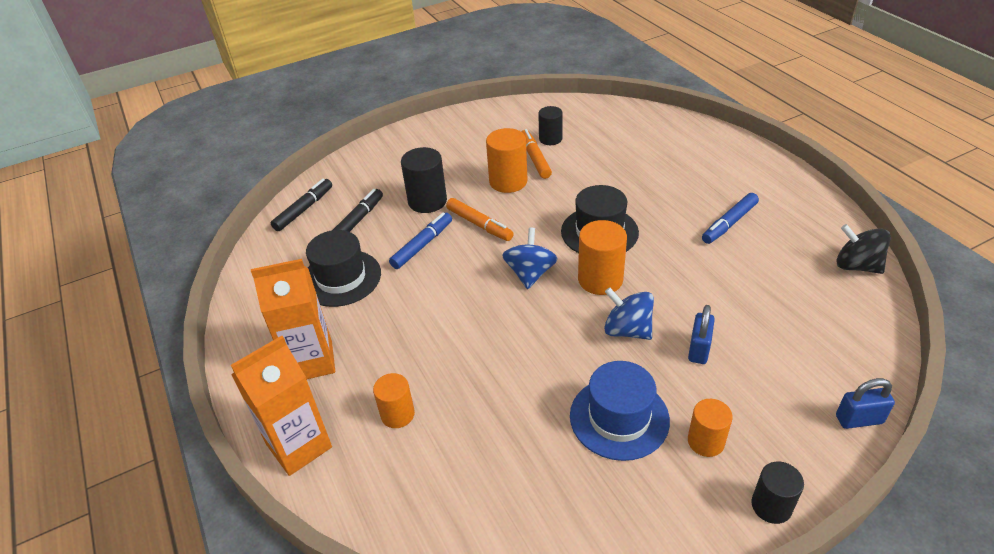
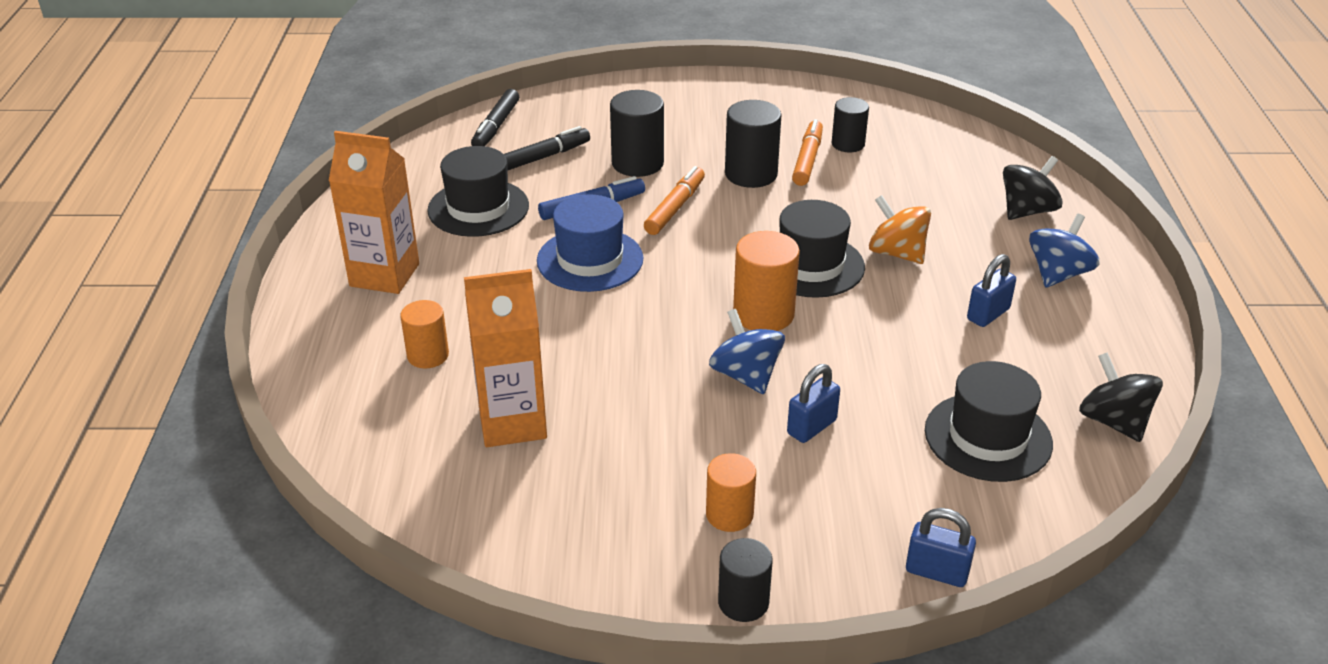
camera: 25 degrees right, 5 degrees down
(299, 446) = (313, 344): orange carton -> orange carton (512, 423)
(304, 209) = (496, 126): black marker -> black marker turned 135 degrees clockwise
(479, 224) = (675, 208): orange marker -> orange marker turned 135 degrees counterclockwise
(508, 181) = (751, 174): orange cylinder -> black cylinder
(530, 273) = (687, 278): blue spinning top -> blue spinning top (1058, 274)
(619, 418) = (654, 453): blue hat -> blue hat (590, 260)
(642, 203) = (896, 253): none -> orange spinning top
(690, 146) = (1027, 211): none -> black spinning top
(729, 223) = (988, 314): blue marker -> blue padlock
(802, 308) = (988, 437): none -> black hat

